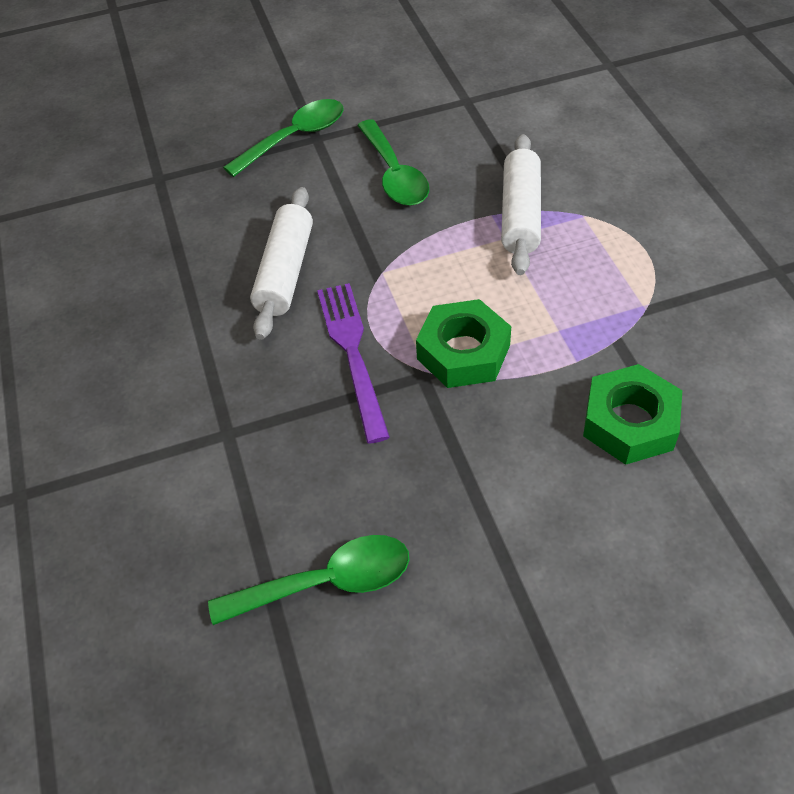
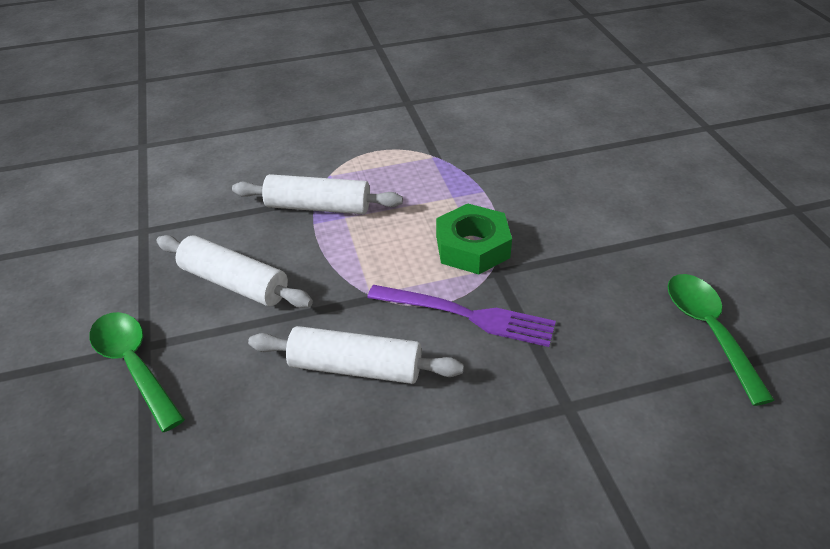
camera: 90 degrees left, 10 degrees down
(352, 352) = (469, 315): purple fork -> purple fork turned 150 degrees counterclockwise
(394, 174) = (234, 283): green spoon -> white rolling pin
(630, 422) = (540, 173): green nut -> none

